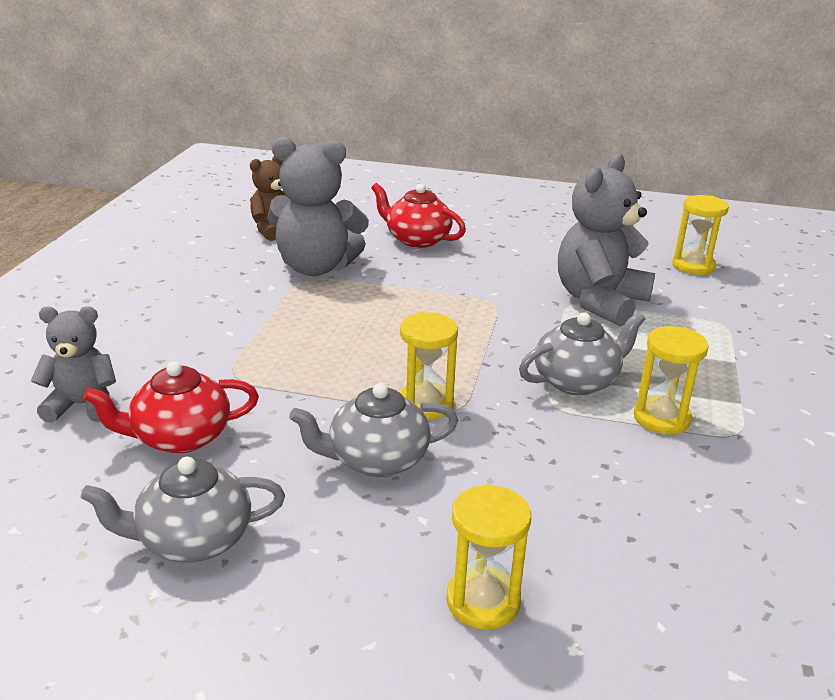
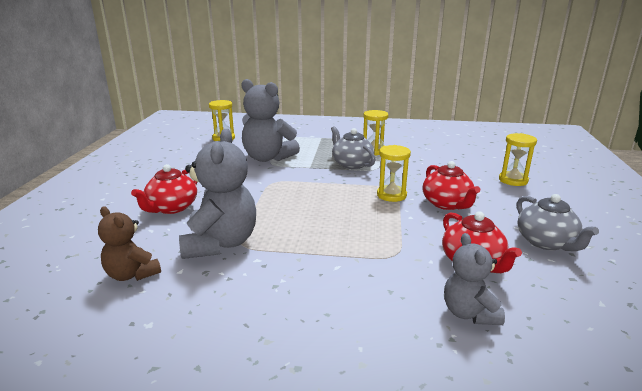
camera: 95 degrees left, 5 degrees down
(376, 460) = (447, 204): grey teapot -> red teapot

